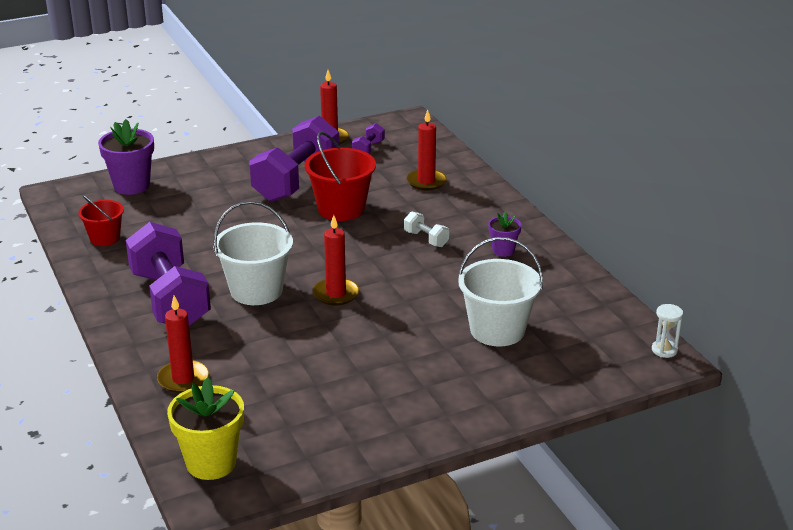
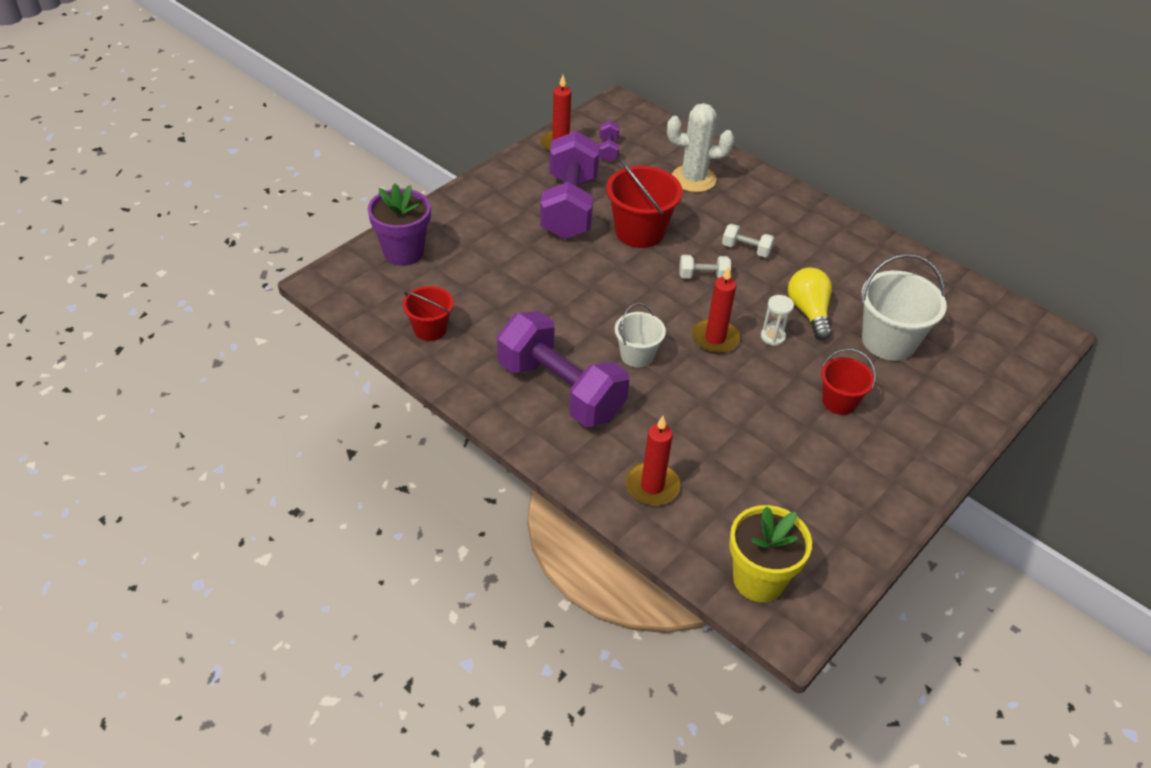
camera: 25 degrees left, 15 degrees up
(256, 290) = (637, 355): white bucket -> white bucket, size x0.61
(368, 250) = (703, 276): none -> white dumbbell
(406, 362) = (839, 401): none -> red bucket
(426, 182) = (693, 179): red candle -> white cactus
(440, 294) = (809, 312): none -> yellow light bulb
(503, 250) = (824, 246): purple flower pot -> none
(664, 350) = (1038, 324): white hourglass -> white hourglass (772, 337)

